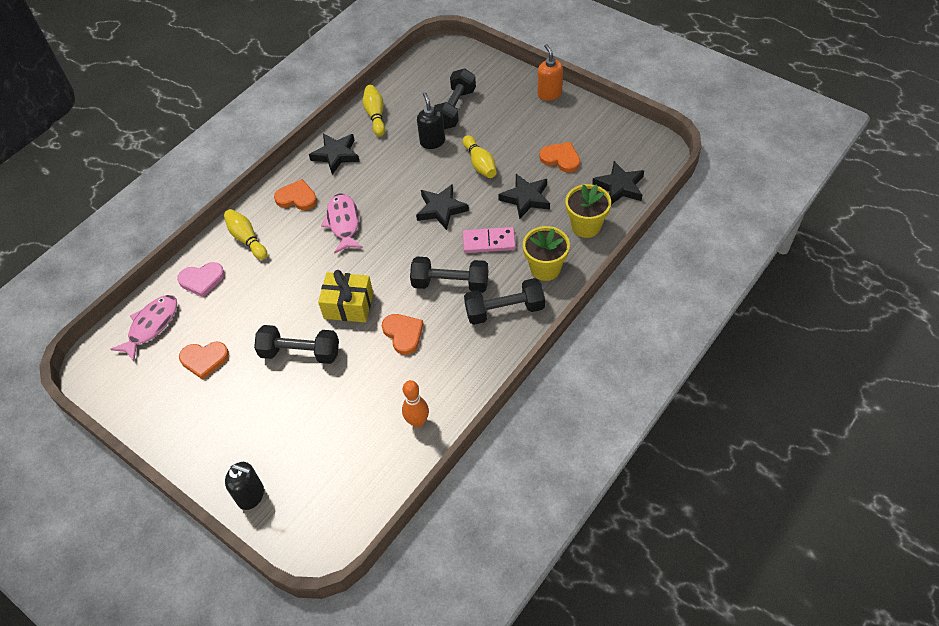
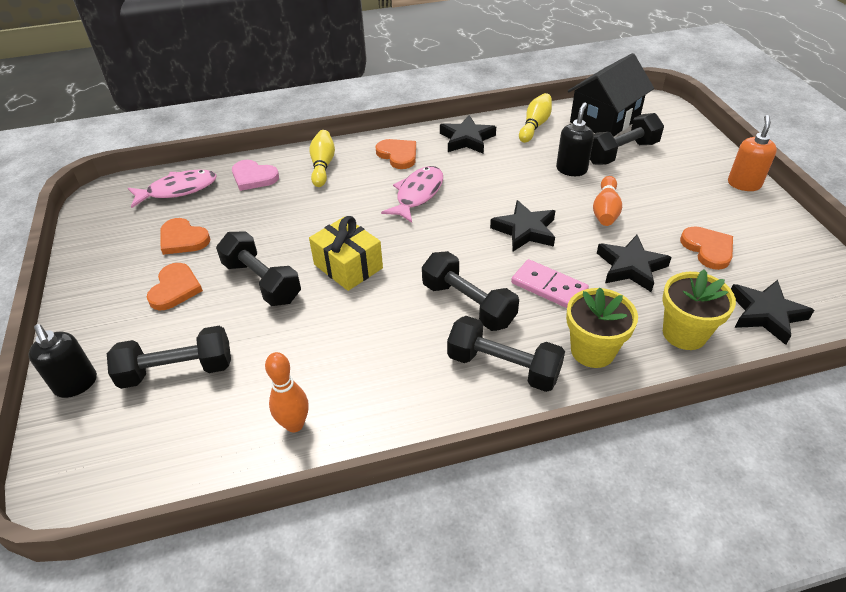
camera: 35 degrees right, 10 degrees down
(309, 442) = (177, 370): none -> black dumbbell
(403, 334) = (372, 324): orange heart -> orange heart (175, 289)
(421, 84) = (604, 120): none -> black house
(480, 164) = (605, 210): yellow bowling pin -> orange bowling pin

